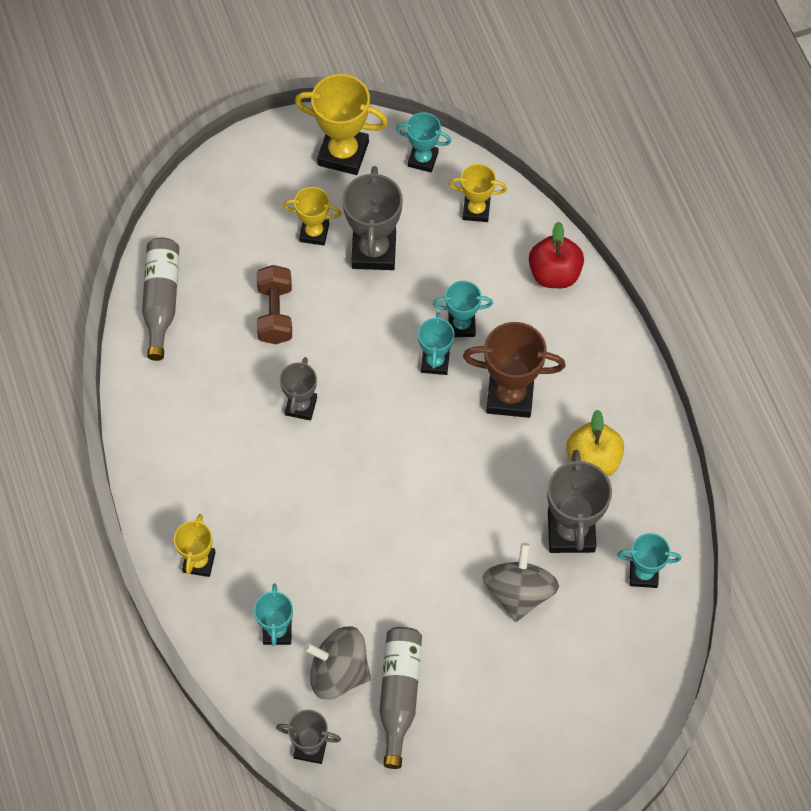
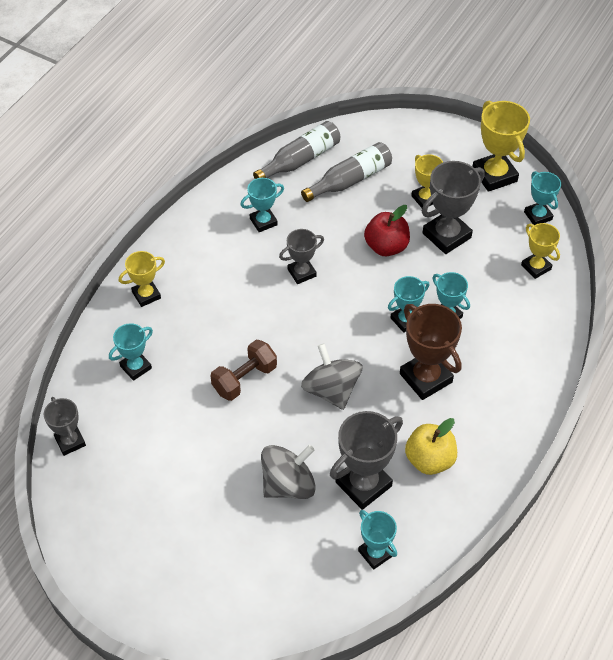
camera: 50 degrees right, 10 degrees down
(207, 392) = (263, 222): none -> turquoise trophy
(275, 313) = (350, 217): brown dumbbell -> brown dumbbell (244, 379)
(339, 672) = (137, 420): grey spinning top -> grey spinning top (331, 390)
(399, 694) = (150, 465): grey bottle -> grey bottle (350, 180)
(554, 274) = (540, 340): red apple -> red apple (386, 246)

